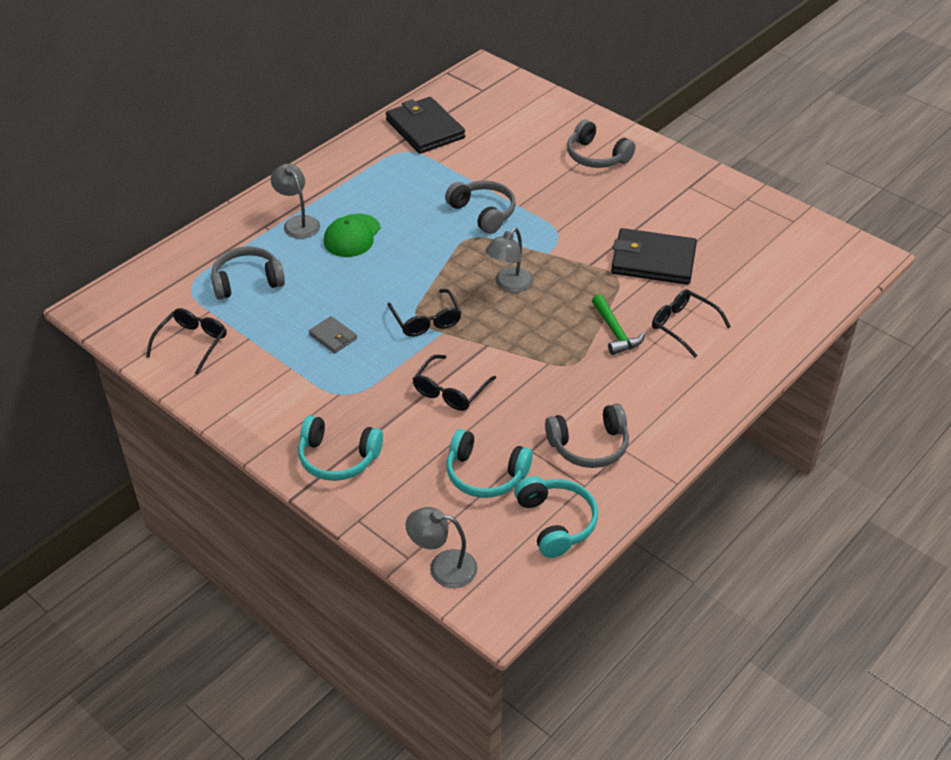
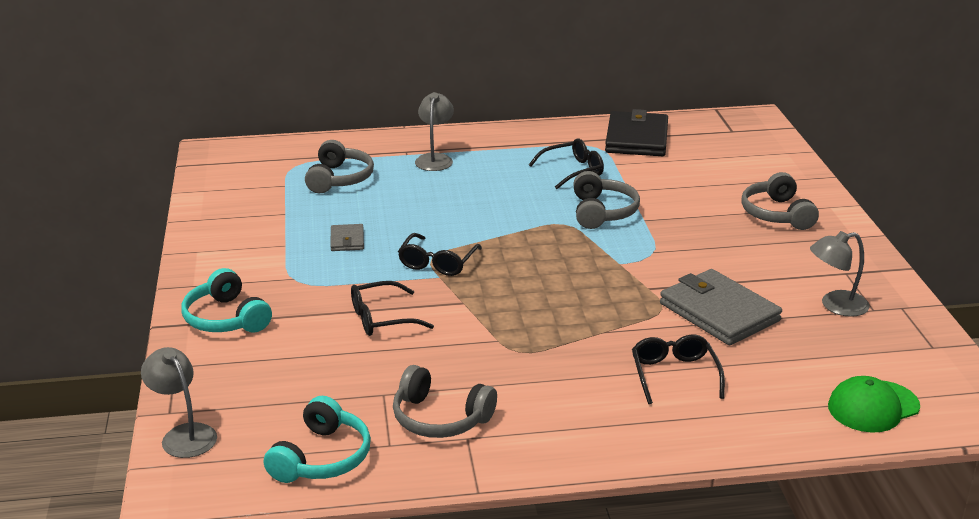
camera: 40 degrees right, 15 degrees down
(192, 343) = (242, 199): black glasses -> black glasses (573, 171)
(247, 281) = (339, 179): grey headphones -> grey headphones turned 75 degrees clockwise
(352, 236) = (465, 183): green cap -> green cap (873, 406)
(485, 474) = (318, 390): turquoise headphones -> none
(509, 285) = (548, 270): grey lamp -> grey lamp (835, 305)
(615, 332) = (596, 347): green hammer -> none
(653, 260) = (719, 312): black wallet -> grey wallet

